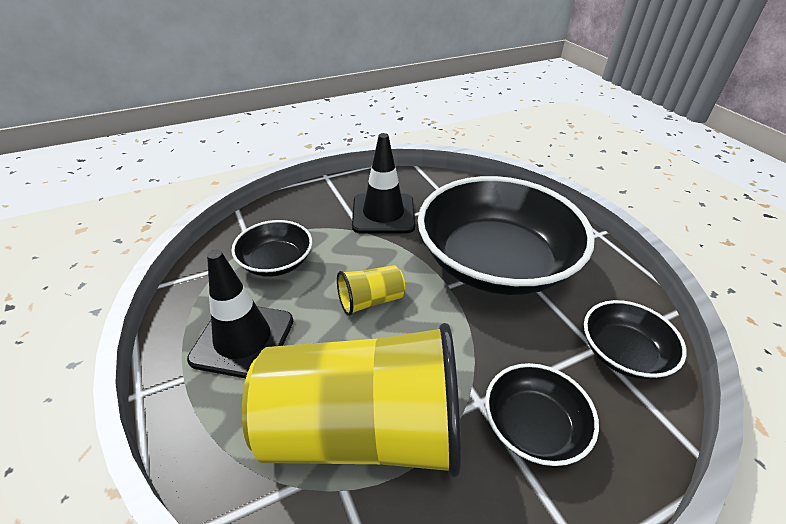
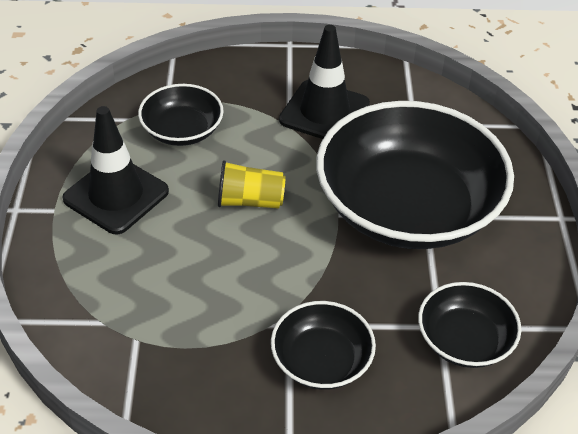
camera: 25 degrees right, 5 degrees up
(362, 430) = (175, 305): yellow cup -> none

